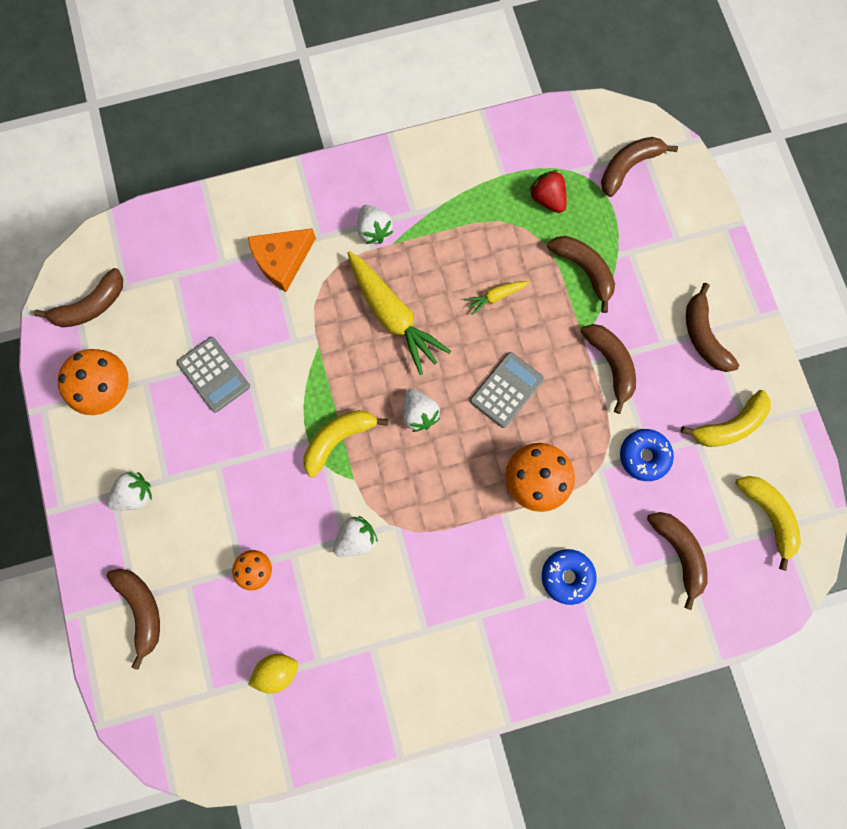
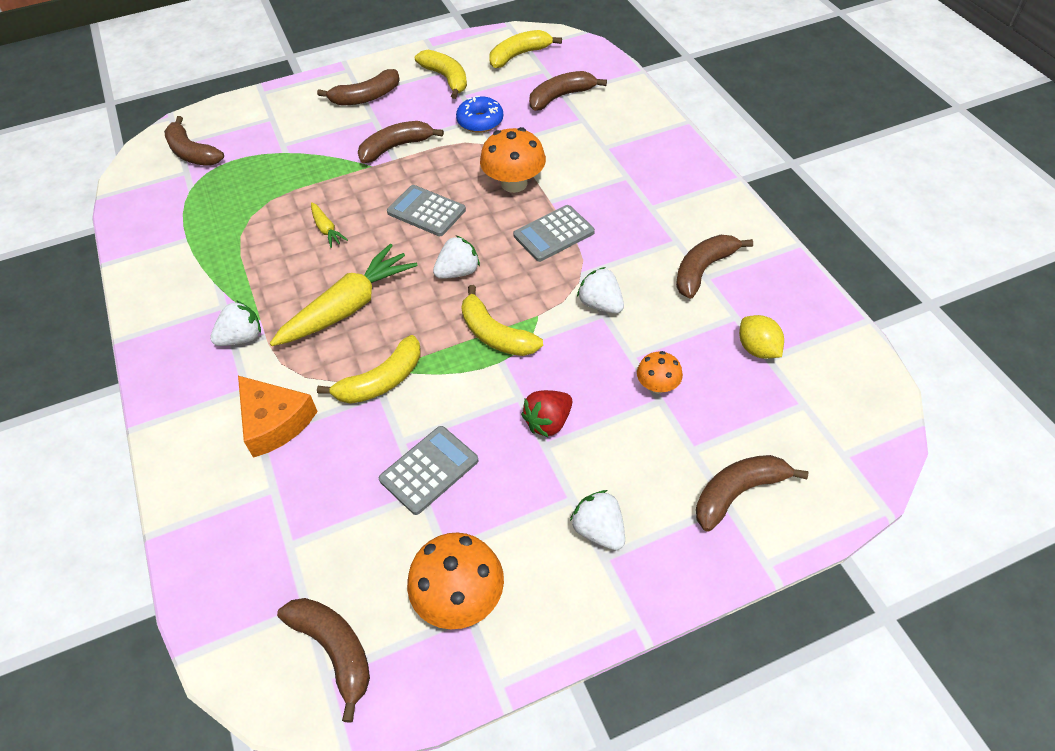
camera: 95 degrees left, 25 degrees down
(306, 342) = (381, 381): none -> yellow banana
(455, 509) = (554, 234): none -> grey calculator
(547, 199) = (219, 203): red strawberry -> red strawberry (548, 422)
(567, 576) = (598, 156): blue donut -> none
(584, 270) = (300, 172): brown banana -> brown banana (703, 270)

